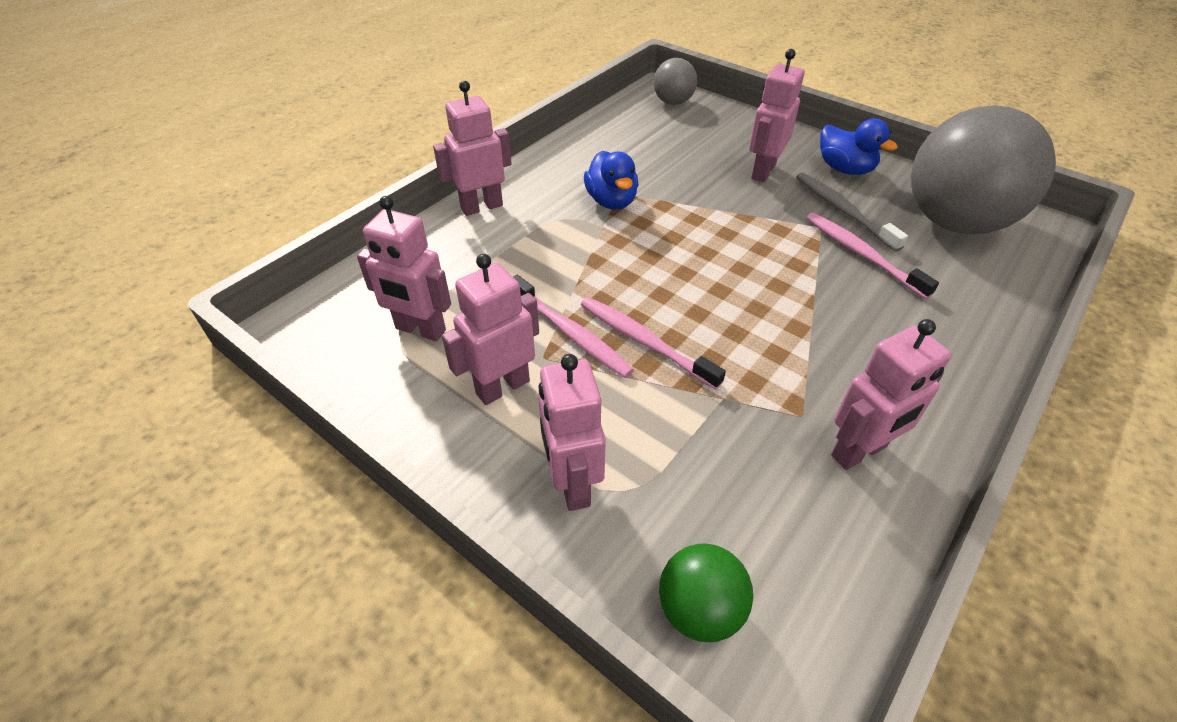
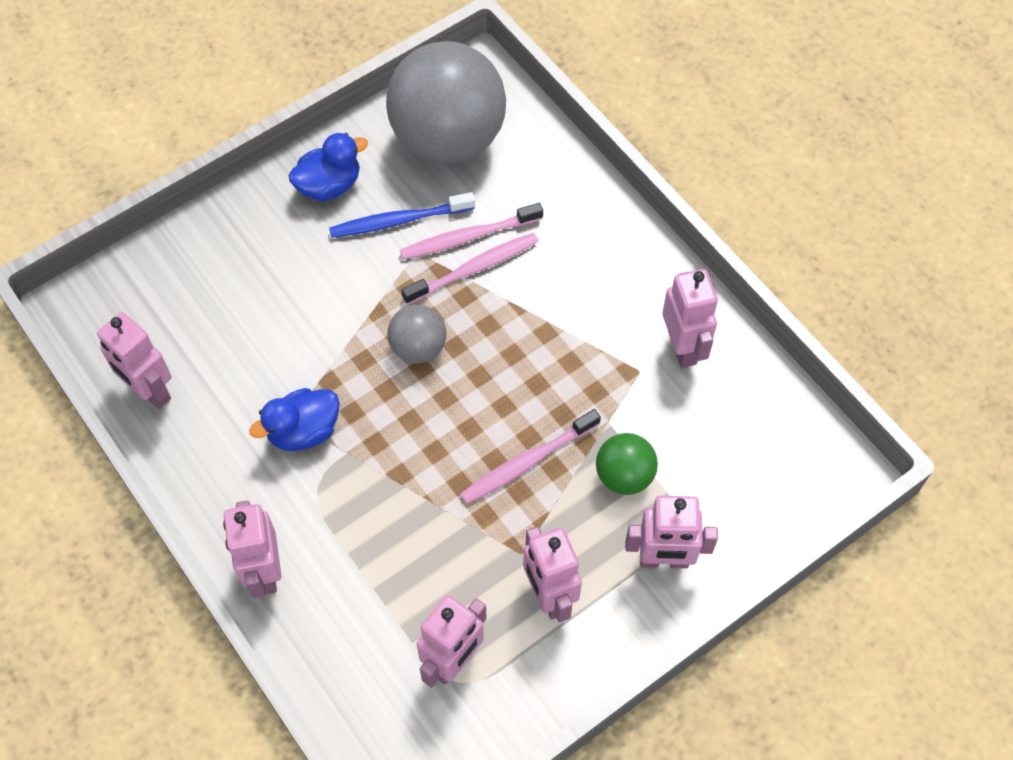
camera: 75 degrees left, 15 degrees up
(570, 333) = (498, 523): pink toothbrush -> pink toothbrush (473, 269)
(611, 201) = (303, 431): blue duck -> blue duck turned 150 degrees clockwise
(673, 102) = (115, 300): grey ball -> grey ball (418, 347)
(699, 609) = (780, 502): green ball -> green ball (624, 475)
(763, 171) = (304, 263): pink robot -> pink robot (150, 391)
(843, 211) = (399, 221): grey toothbrush -> blue toothbrush

